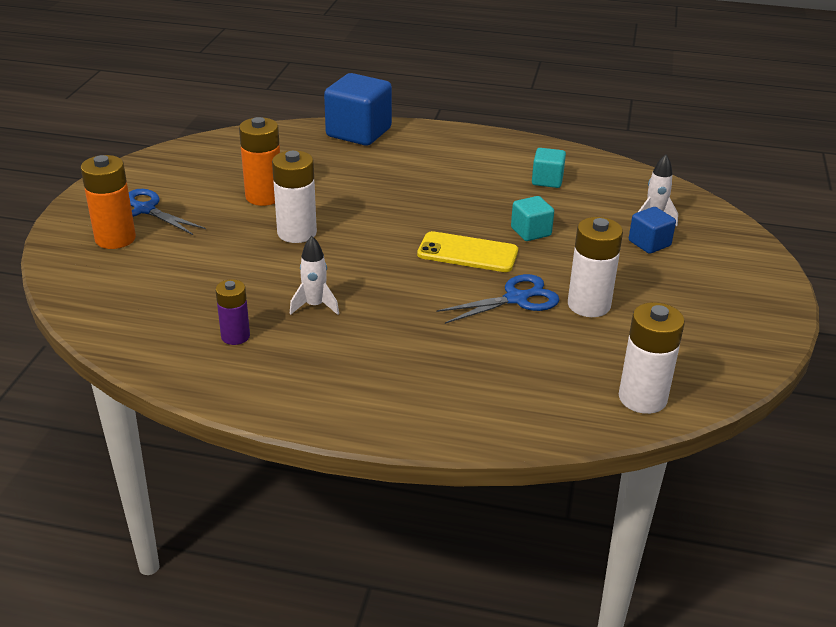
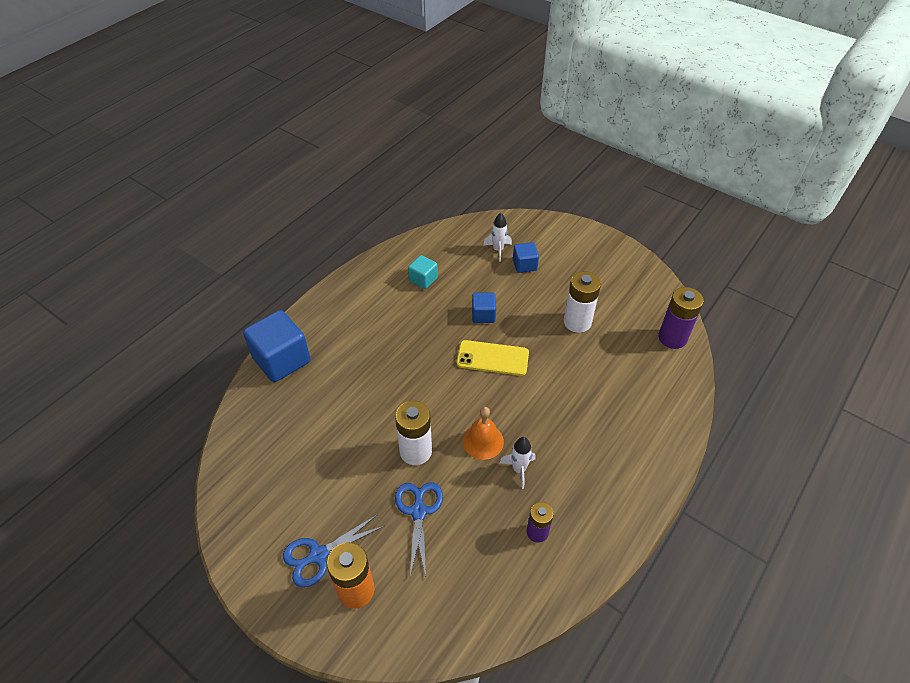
camera: 65 degrees left, 15 degrees up
(264, 197) = (347, 457): orange battery -> none
(339, 272) = (483, 441): none -> orange bell
(467, 253) = (492, 358): yellow phone -> yellow phone turned 60 degrees clockwise
(516, 299) = (556, 354): blue scissors -> blue scissors (419, 511)
(531, 232) = (483, 315): turquoise cube -> blue cube
(642, 398) = (672, 338): white battery -> purple battery

